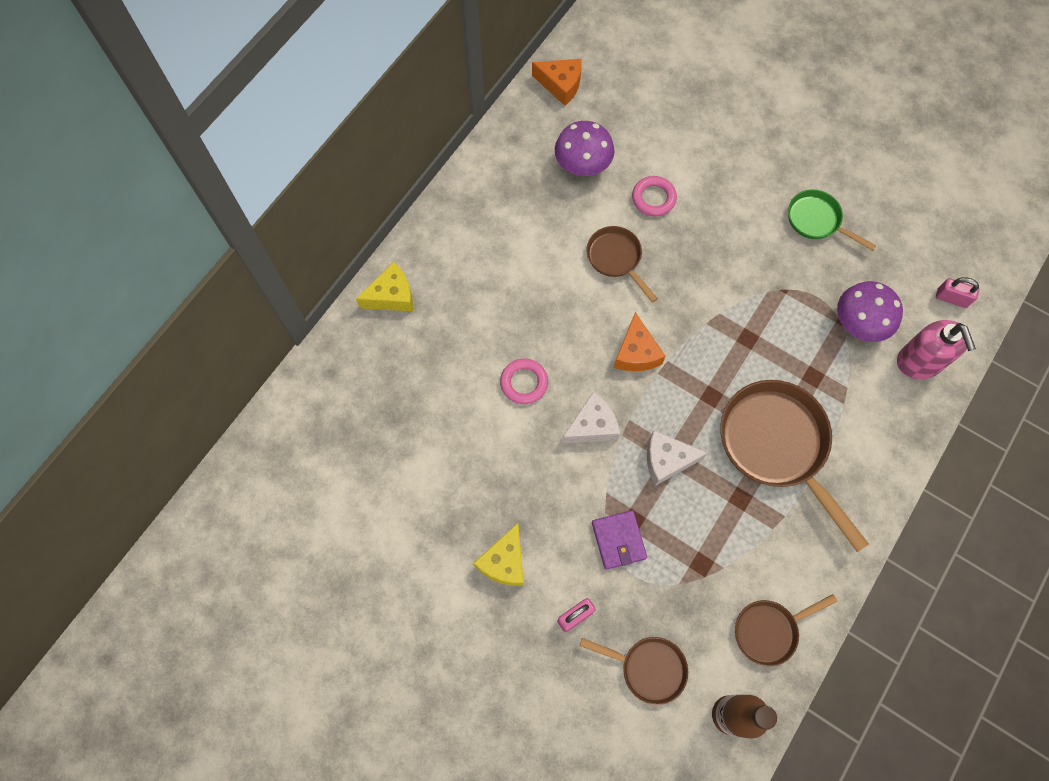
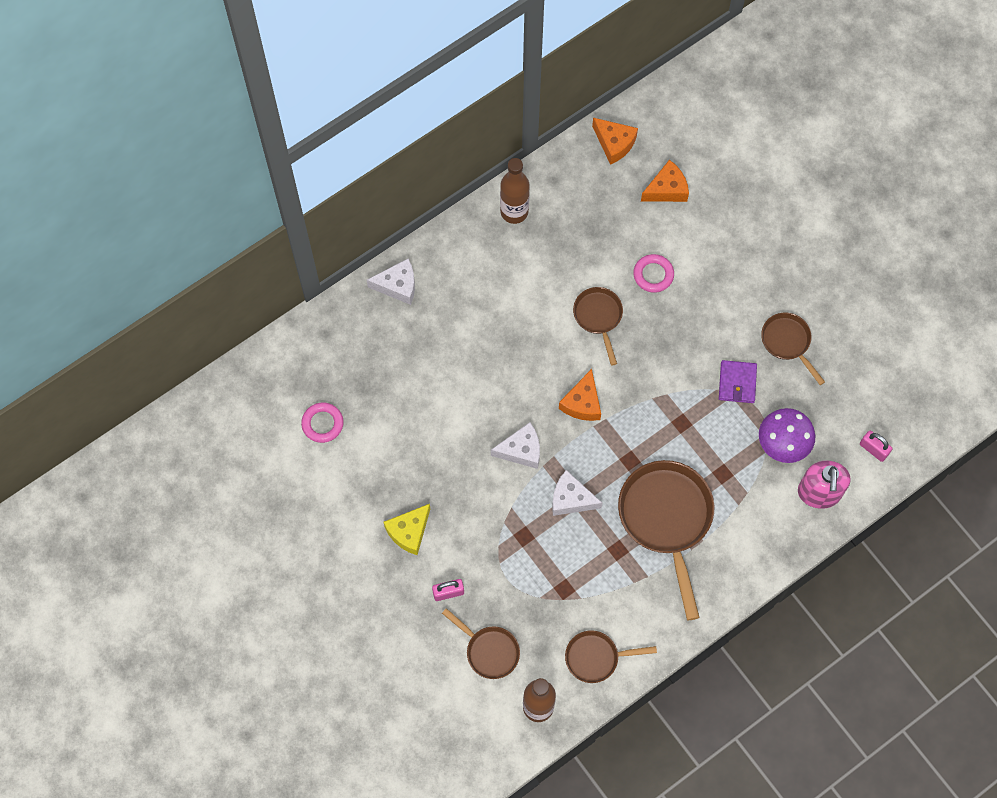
camera: 20 degrees right, 0 degrees up
(391, 296) = (398, 285): yellow cheese -> white cheese
(486, 182) = (514, 212): none -> brown bottle
(524, 383) = (479, 396): pink ring -> pink ring (322, 424)
(582, 164) = (604, 223): purple mushroom -> none
(618, 540) = (505, 547): purple wallet -> purple wallet (737, 383)
(631, 112) = (666, 189): none -> orange cheese
(817, 221) = (787, 342): green pan -> brown pan

